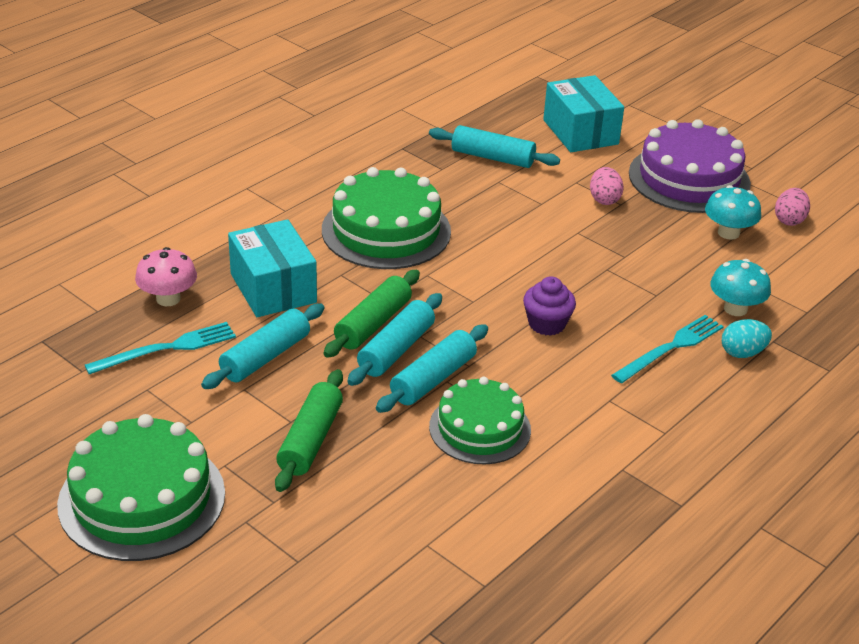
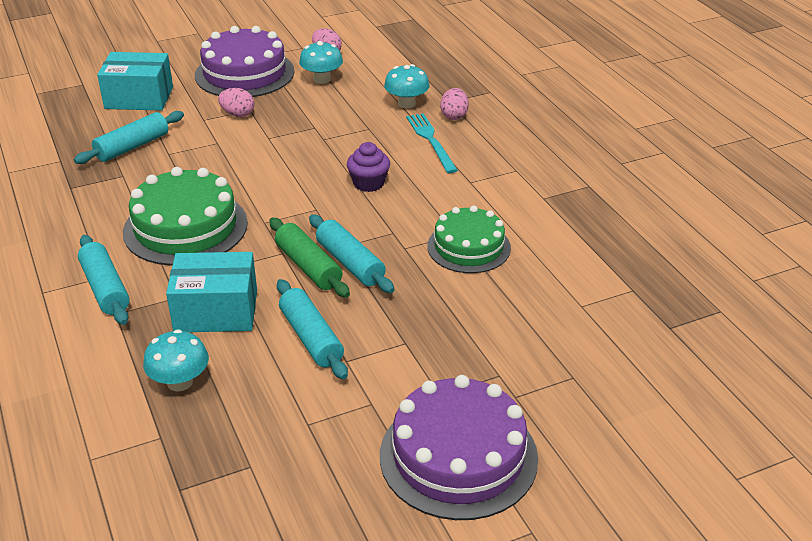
camera: 65 degrees left, 0 degrees up
(142, 498) = (458, 456): green cake -> purple cake
(167, 348) = (256, 398): turquoise fork -> none
(168, 299) = (180, 382): pink mushroom -> turquoise mushroom
(310, 440) = (435, 337): green rolling pin -> none
(433, 379) = (398, 254): turquoise rolling pin -> turquoise rolling pin (105, 288)
(742, 353) = (454, 116): turquoise egg -> pink egg

